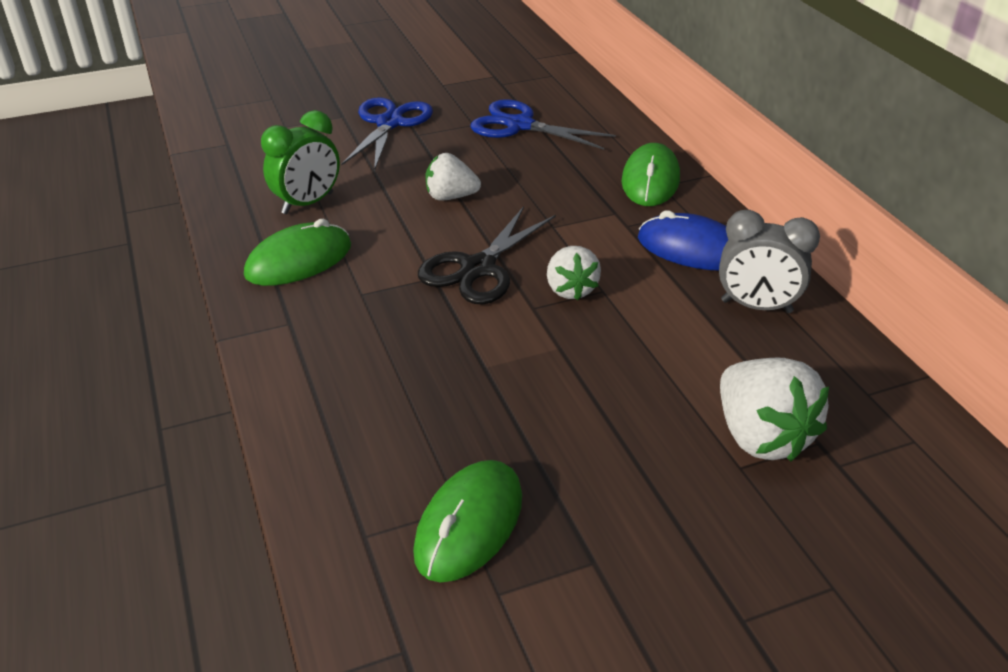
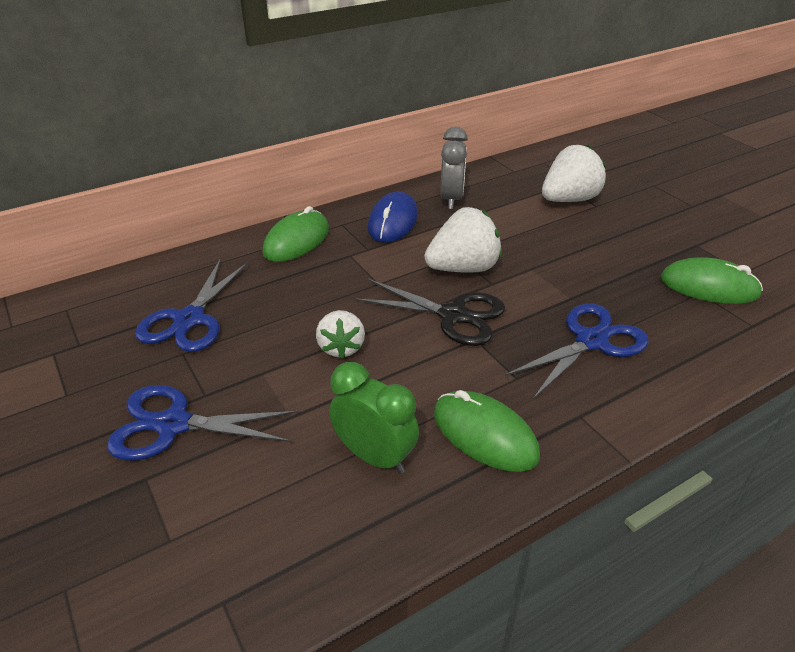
camera: 100 degrees left, 0 degrees up
(395, 361) = (591, 341): none -> blue scissors
(570, 289) = (463, 268): white strawberry -> white strawberry, size x1.59
(650, 180) = (296, 241): green mouse -> green mouse turned 60 degrees counterclockwise

